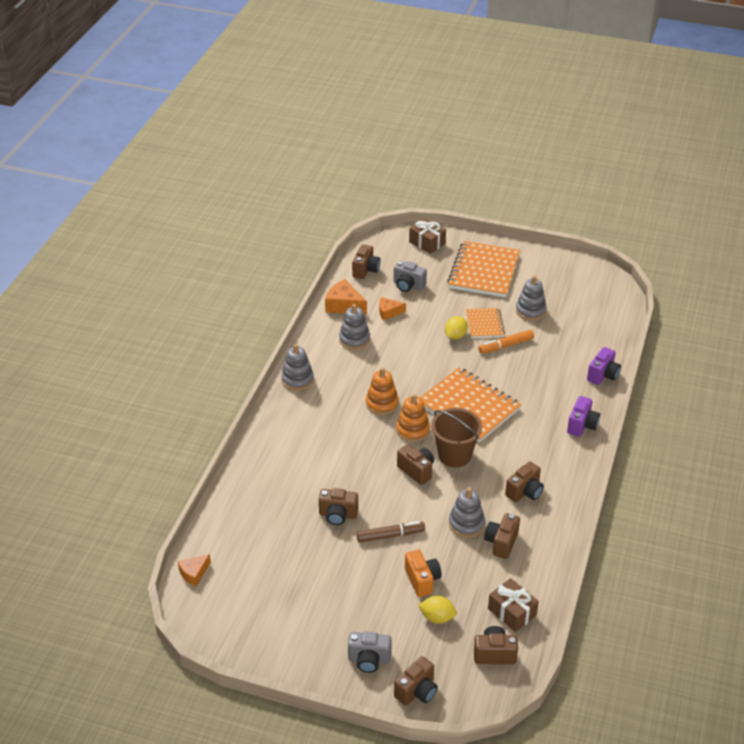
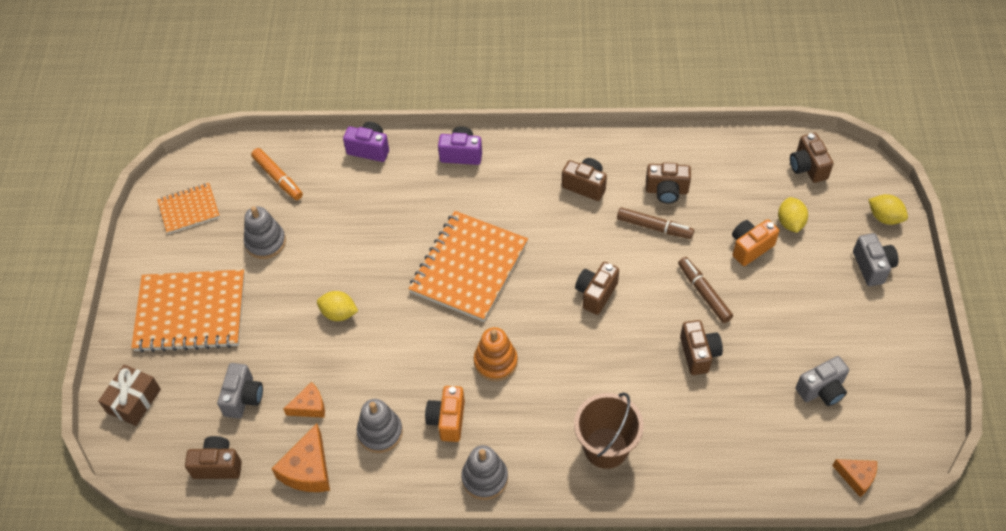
camera: 105 degrees left, 15 degrees up
(272, 579) = (821, 390): none -> grey camera
(348, 371) = (447, 420): none -> orange camera
(388, 312) = (309, 406): orange cheese -> orange cheese turned 90 degrees counterclockwise
(412, 430) = (530, 315): orange stacking toy -> none
(417, 691) = (884, 217): brown camera -> yellow lemon
(454, 455) = (555, 262): brown bucket -> brown bucket (606, 448)
(466, 524) = (654, 227): grey stacking toy -> brown marker
(484, 324) = (306, 286): orange notebook -> orange notebook (189, 209)
(506, 346) = (343, 254): orange marker -> orange marker (278, 178)
(512, 612) = (751, 164): brown gift -> none

